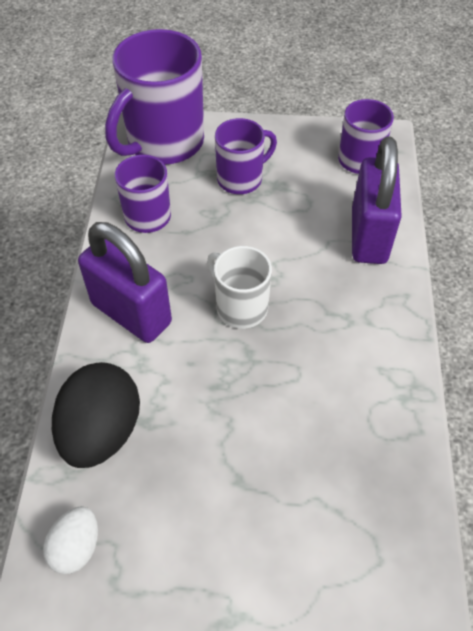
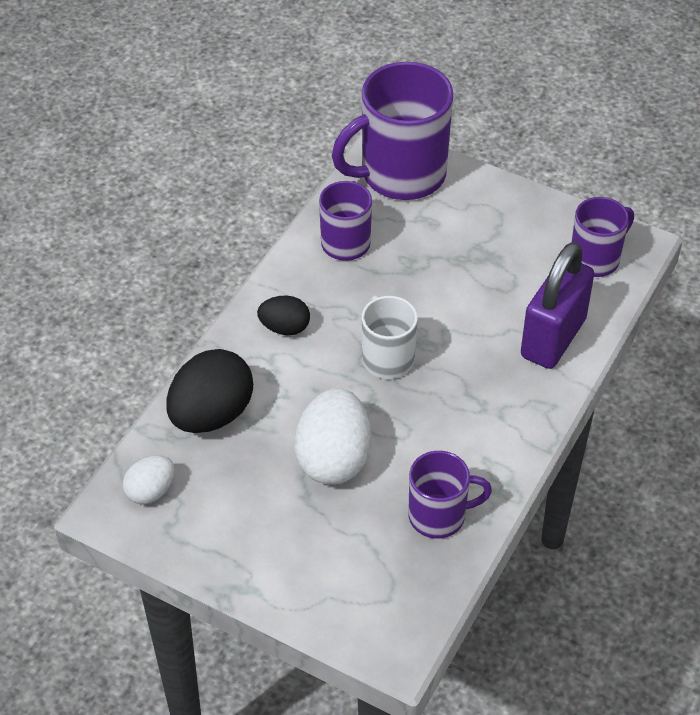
camera: 25 degrees right, 5 degrees down
(131, 313) = (285, 328): purple padlock -> black egg
(241, 179) = (458, 238): purple mug -> purple mug (439, 516)
(245, 427) = (333, 458): none -> white egg

